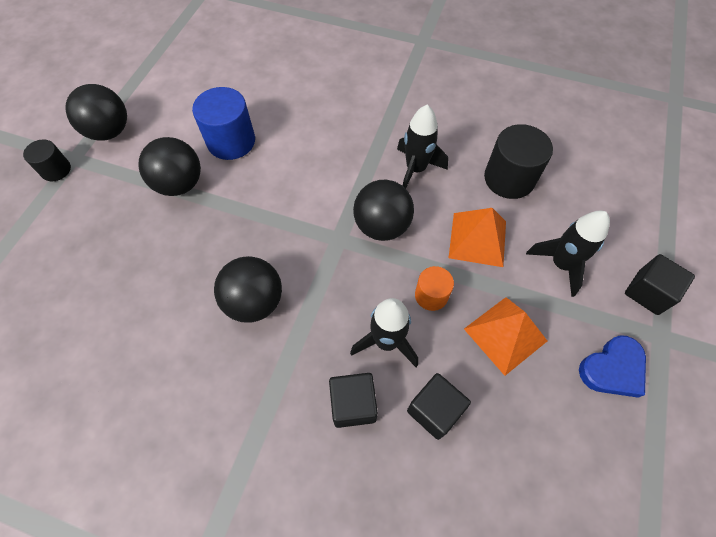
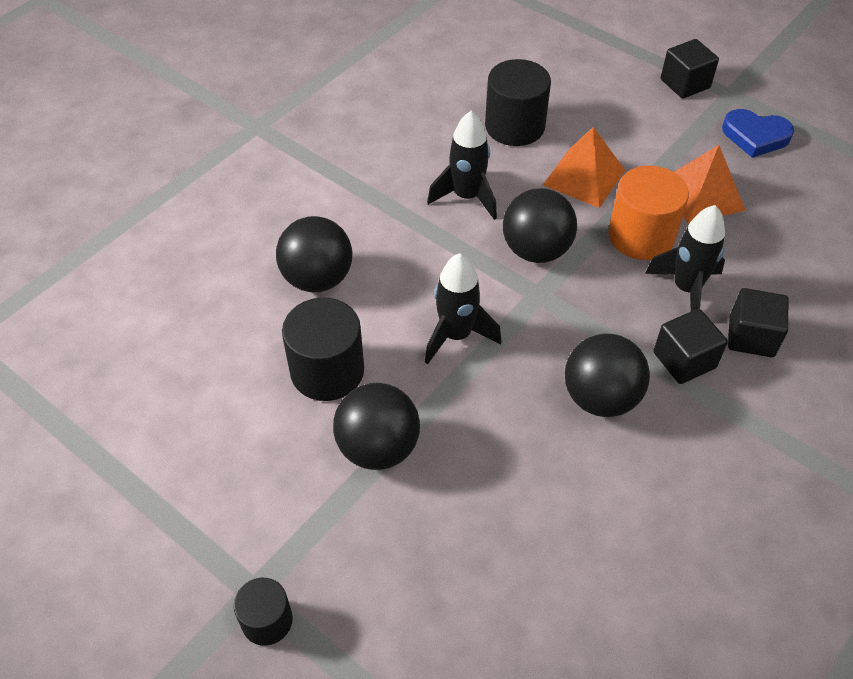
camera: 70 degrees left, 10 degrees down
(109, 131) = (222, 529): black ball -> black ball (317, 279)
(231, 141) = (327, 371): blue cylinder -> black cylinder
(431, 295) = (641, 236): orange cylinder -> orange cylinder, size x1.72
(434, 410) = (770, 273): black cube -> black cube (684, 360)
(561, 264) = (636, 128): black rocket -> black rocket (456, 335)
(612, 369) = (755, 136): blue heart -> blue heart turned 120 degrees clockwise

